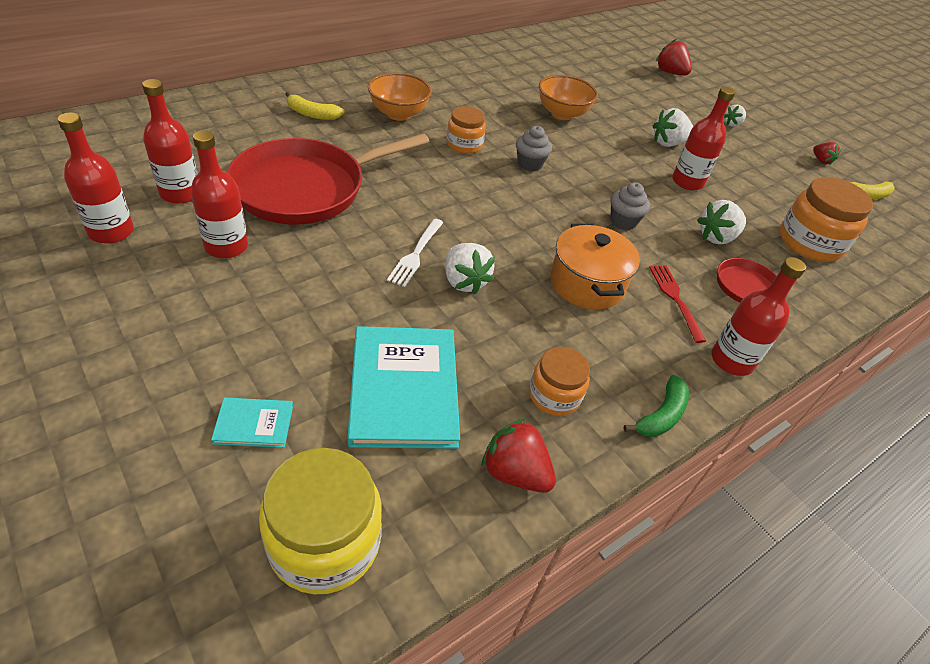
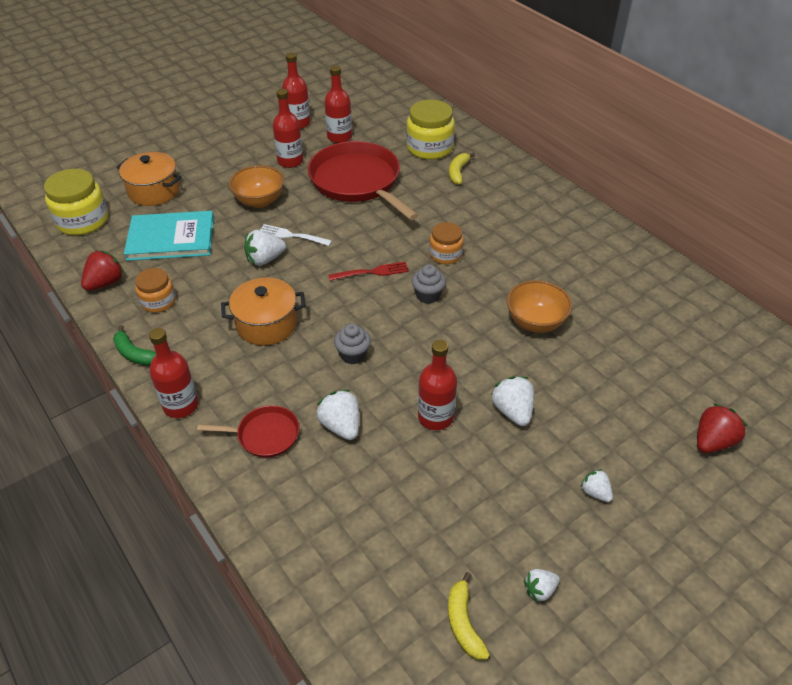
camera: 95 degrees right, 0 degrees up
(249, 125) = (429, 148): none -> yellow jar
(254, 424) = (154, 191): turquoise book -> orange pot
(398, 114) = (480, 215): orange bowl -> orange bowl (259, 201)
(675, 299) = (250, 379): red fork -> red fork (371, 272)
(810, 242) = (346, 515): orange jar -> none
(821, 160) = (540, 590): red strawberry -> white strawberry

